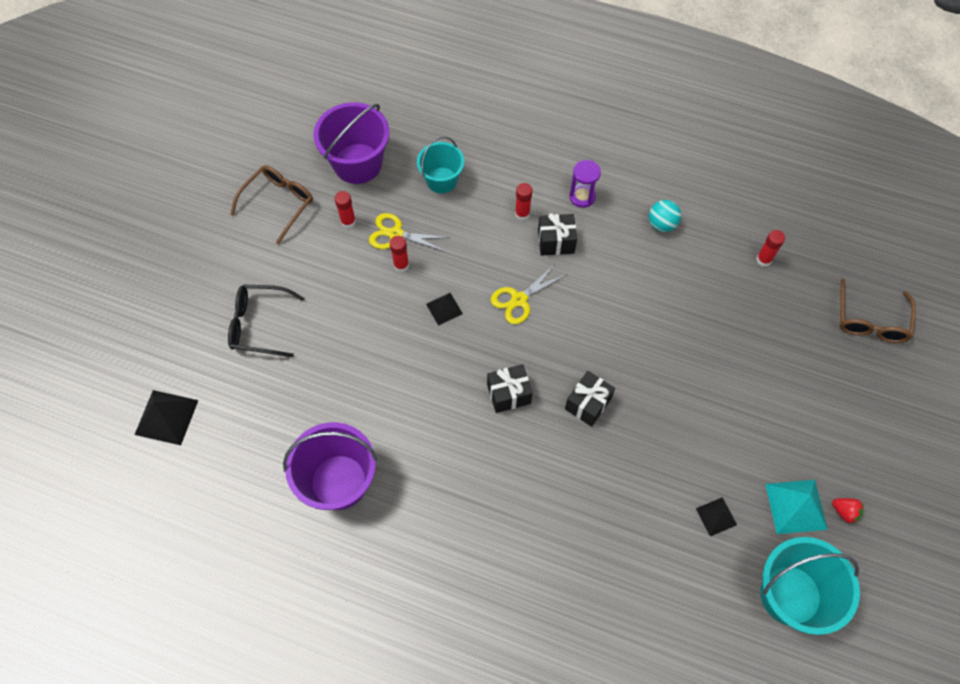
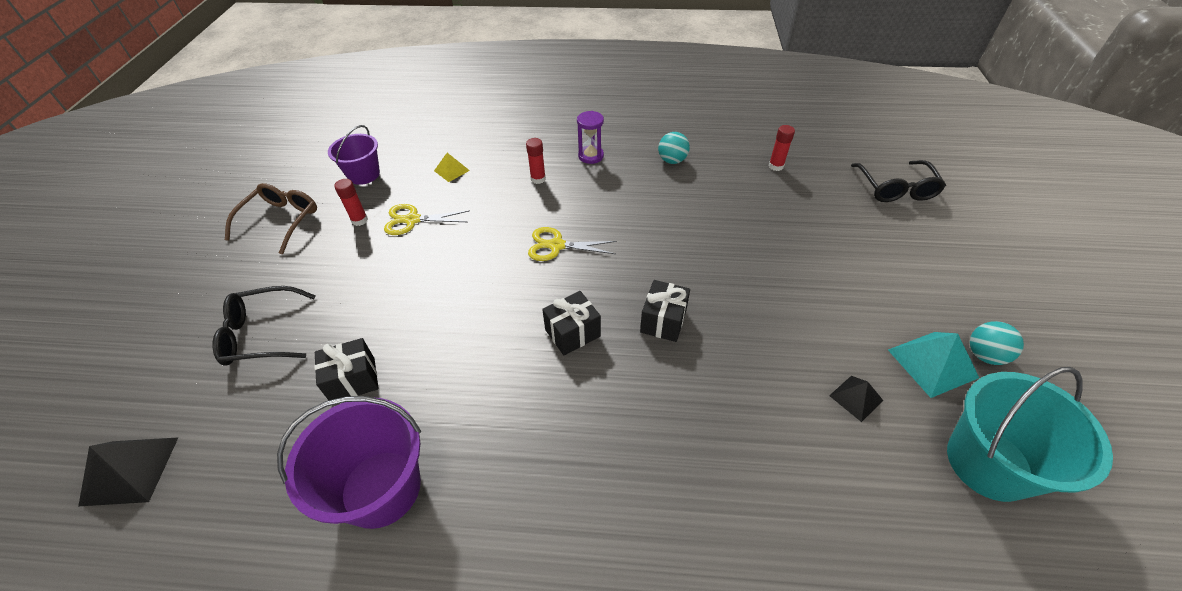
camera: 15 degrees left, 15 degrees down
(357, 163) = (363, 174): purple bucket -> purple bucket, size x0.64
(401, 265) = (423, 244): red glue stick -> none
(441, 180) = (451, 170): turquoise bucket -> yellow pyramid
(444, 308) = (478, 271): black pyramid -> none
(519, 300) = (556, 246): yellow scissors -> yellow scissors turned 60 degrees clockwise
(556, 242) = (578, 193): black gift -> black gift (353, 380)
(844, 512) = (984, 355): red strawberry -> turquoise ball
(870, 320) = (895, 188): brown glasses -> black glasses

